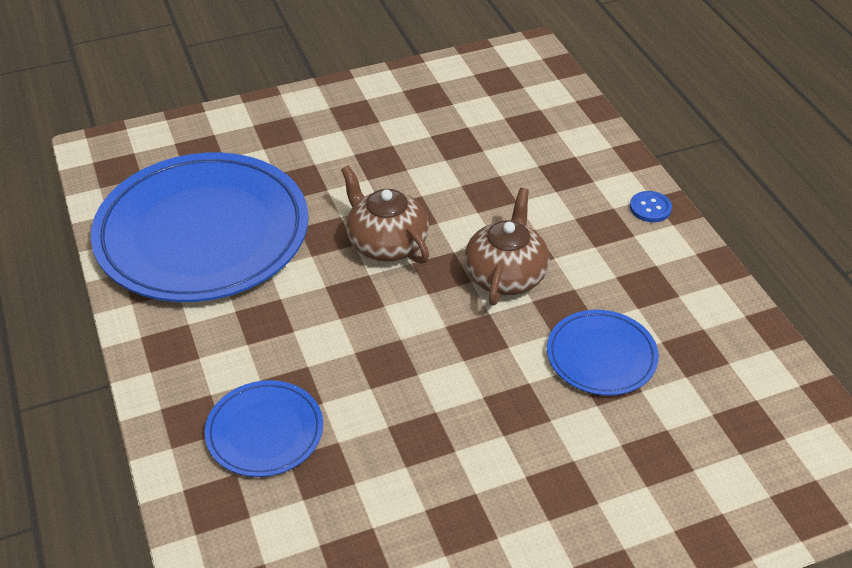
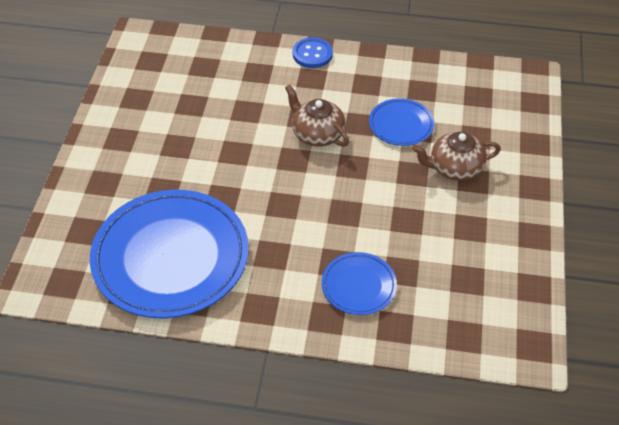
camera: 60 degrees left, 5 degrees up
(386, 243) = (252, 173): brown teapot -> brown teapot (454, 168)
(650, 208) = (312, 54): blue button -> blue button, size x1.56

